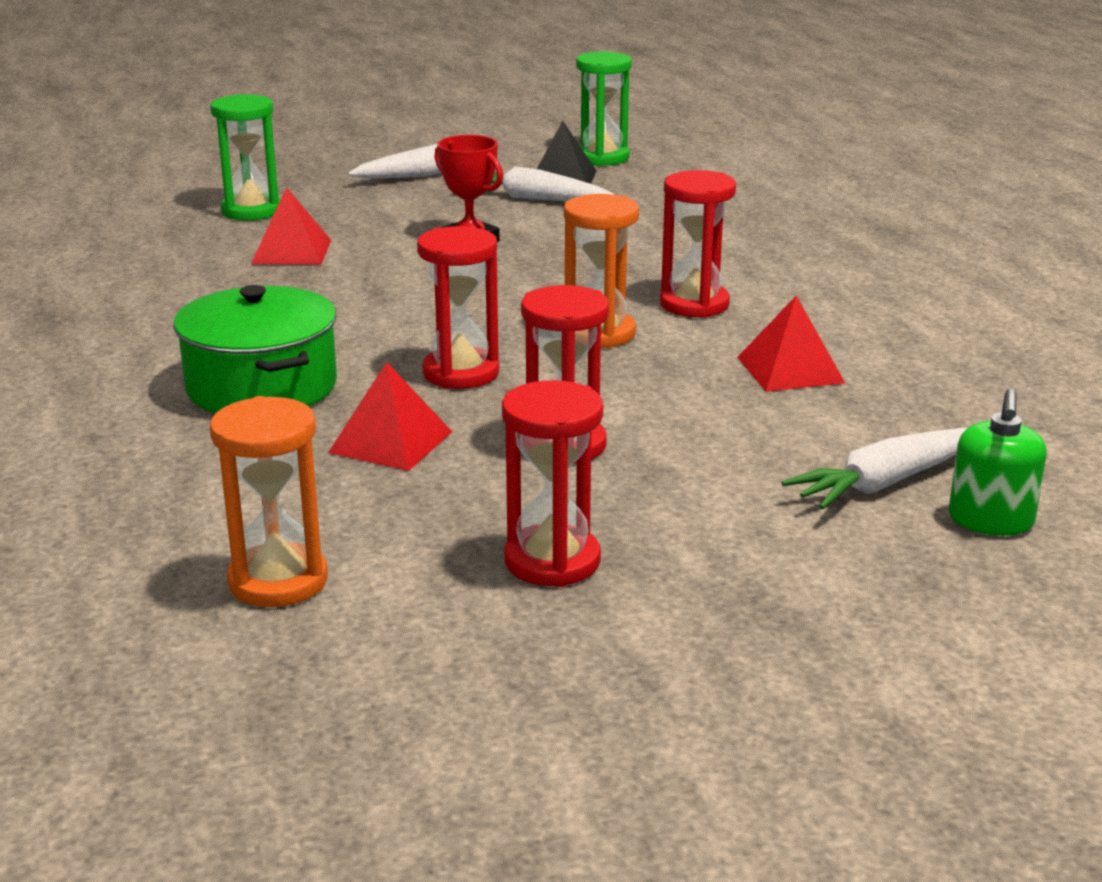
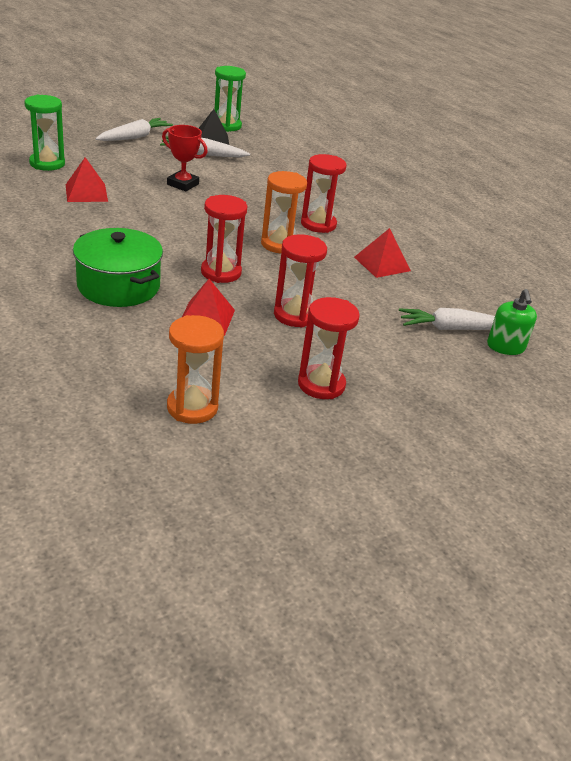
camera: 20 degrees left, 10 degrees up
(885, 483) = (452, 329): white carrot -> white carrot turned 45 degrees clockwise

